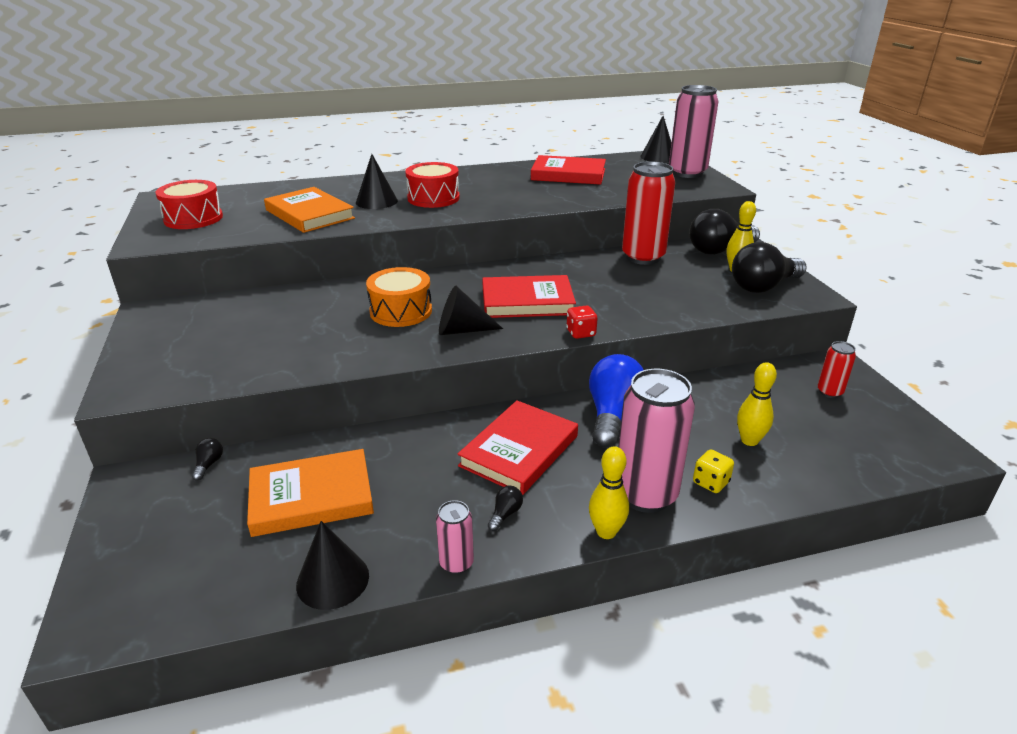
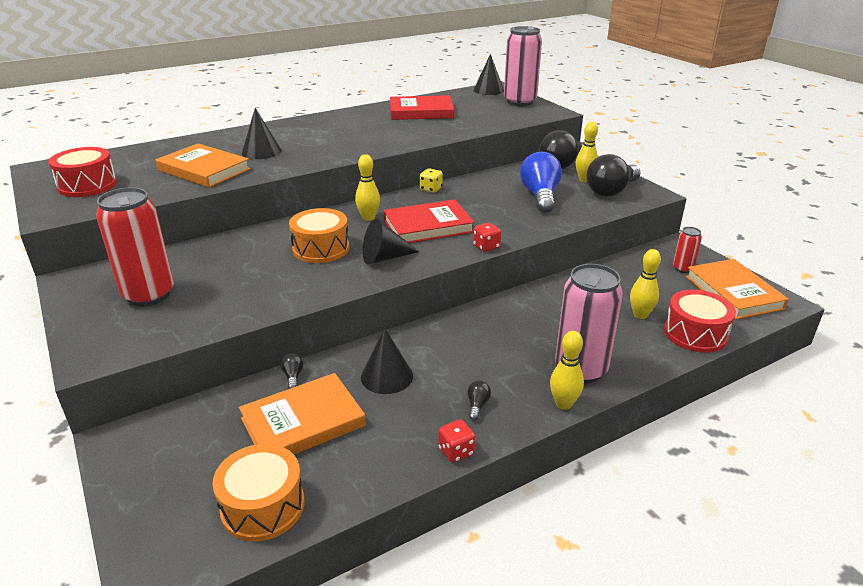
camera: 15 degrees left, 0 degrees up
(209, 464) = (190, 412): black light bulb -> black light bulb (293, 376)
(227, 580) = (263, 506): none -> orange drum
(332, 580) = (357, 486): black cone -> black cone (386, 376)
(433, 198) = (313, 144): red drum -> red drum (695, 334)
(456, 563) = (456, 451): pink can -> red dice
(468, 284) = (368, 218): none -> yellow bowling pin
(519, 451) = (464, 353): red book -> none
(613, 415) = (527, 312): blue light bulb -> blue light bulb (540, 196)
(643, 257) = (505, 177): red can -> red can (149, 295)
(710, 482) = (625, 352): yellow dice -> yellow dice (431, 189)
(885, 431) = (733, 292): none -> orange book

